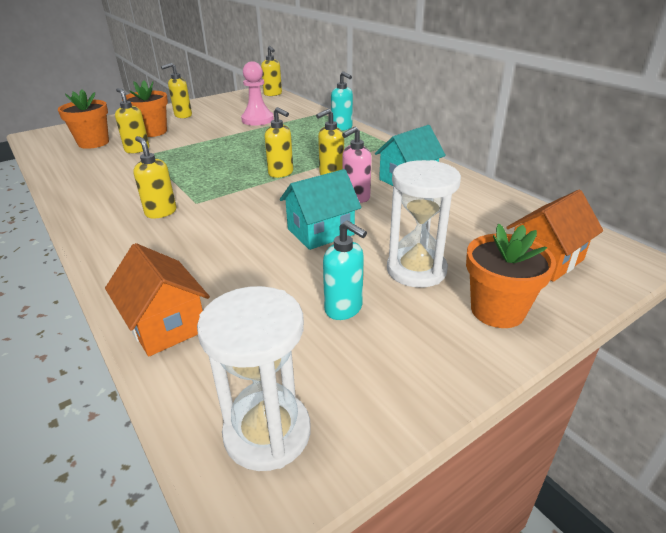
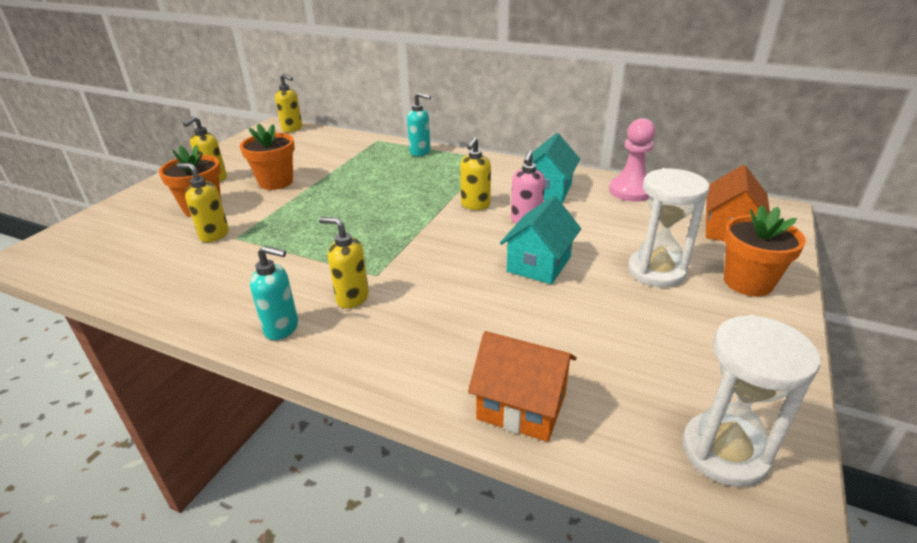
camera: 30 degrees left, 0 degrees up
(93, 143) = (137, 242): orange flower pot -> orange flower pot (276, 182)
(257, 120) = (316, 163): pink pawn -> pink pawn (630, 191)
(281, 173) = (423, 217): yellow soap dispenser -> none
(344, 309) = (647, 326): turquoise soap dispenser -> turquoise soap dispenser (282, 328)

